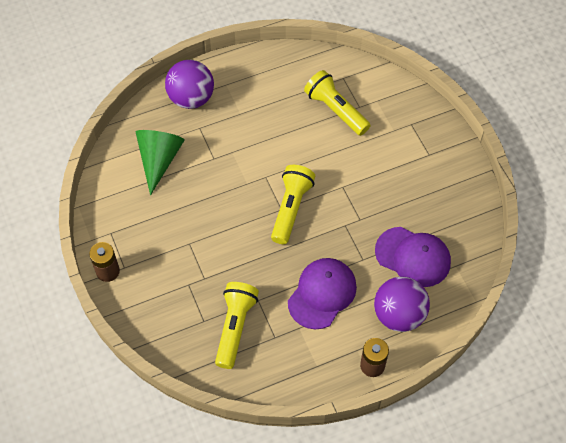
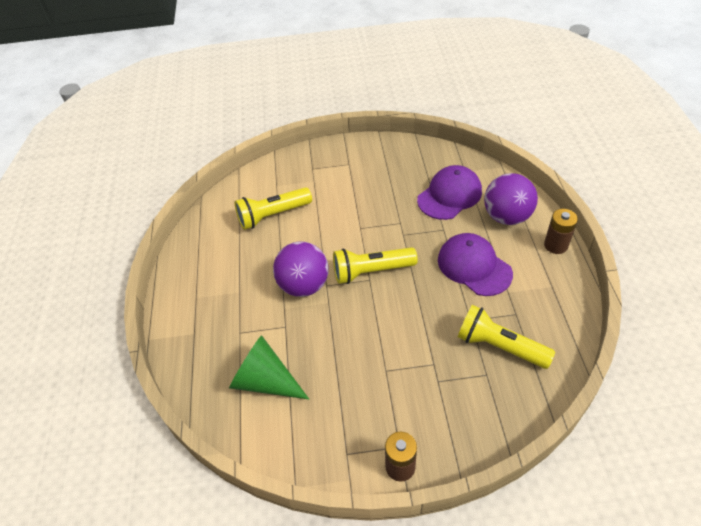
camera: 70 degrees left, 10 degrees down
(191, 98) = (197, 333): purple ball -> purple ball (304, 285)
(291, 208) = (371, 271): yellow flashlight -> yellow flashlight turned 45 degrees counterclockwise

